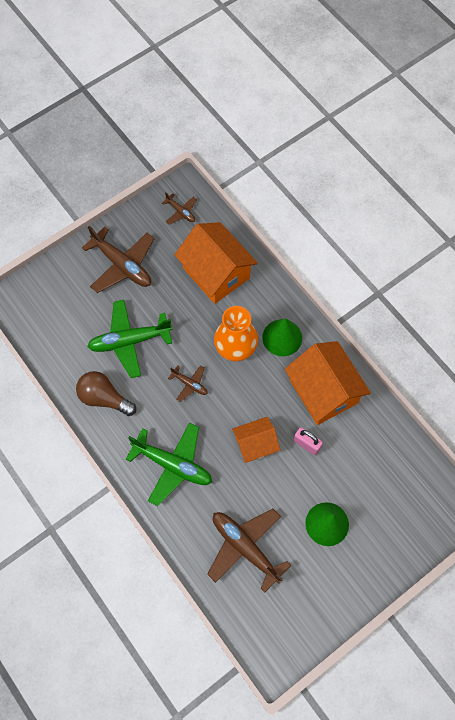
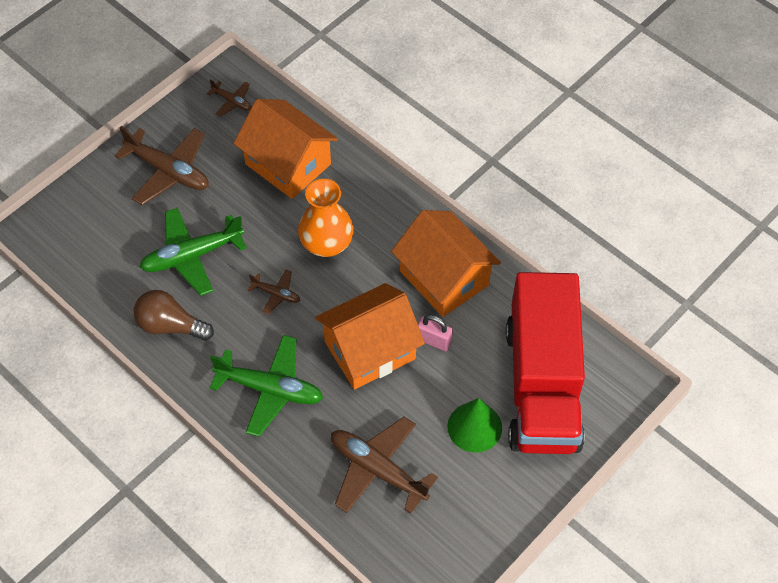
camera: 10 degrees left, 10 degrees down
(255, 444) = (370, 350): orange house -> orange house, size x1.70
(282, 337) = (382, 225): green cone -> none
(386, 497) = (542, 386): none -> red truck

